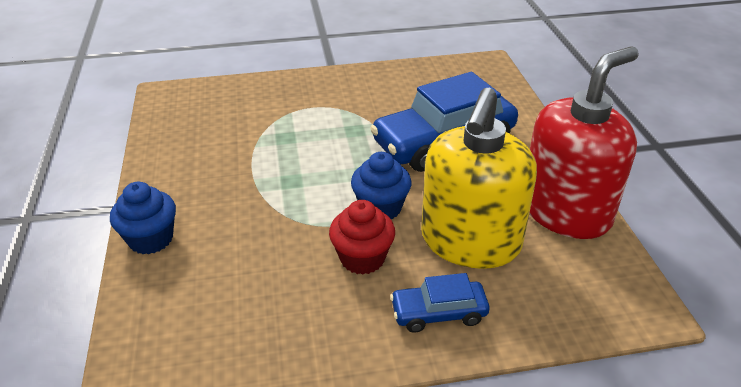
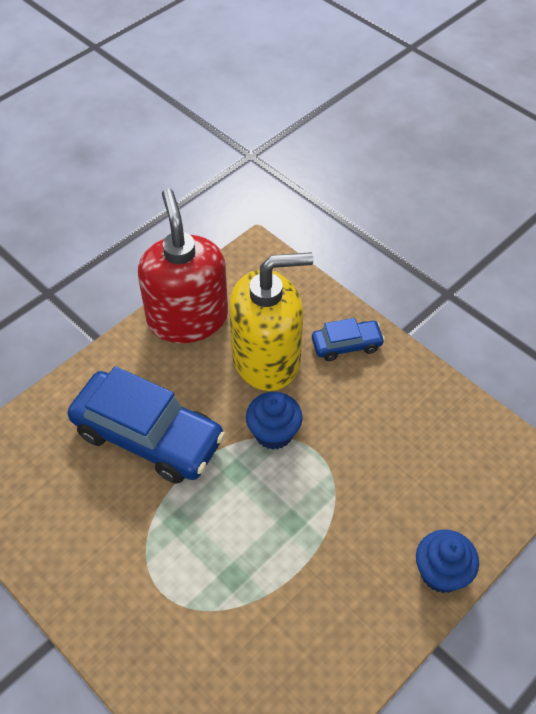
camera: 125 degrees left, 15 degrees up
(362, 258) = (336, 412): red cupcake -> none
(438, 313) = (346, 345): blue car -> blue car turned 60 degrees counterclockwise
(566, 211) = (187, 318): red soap dispenser -> red soap dispenser turned 60 degrees clockwise

